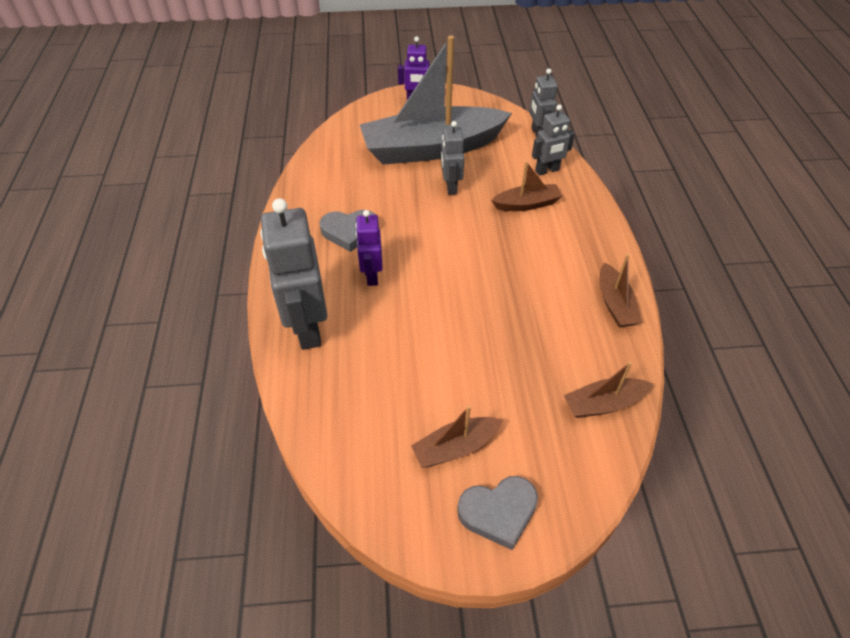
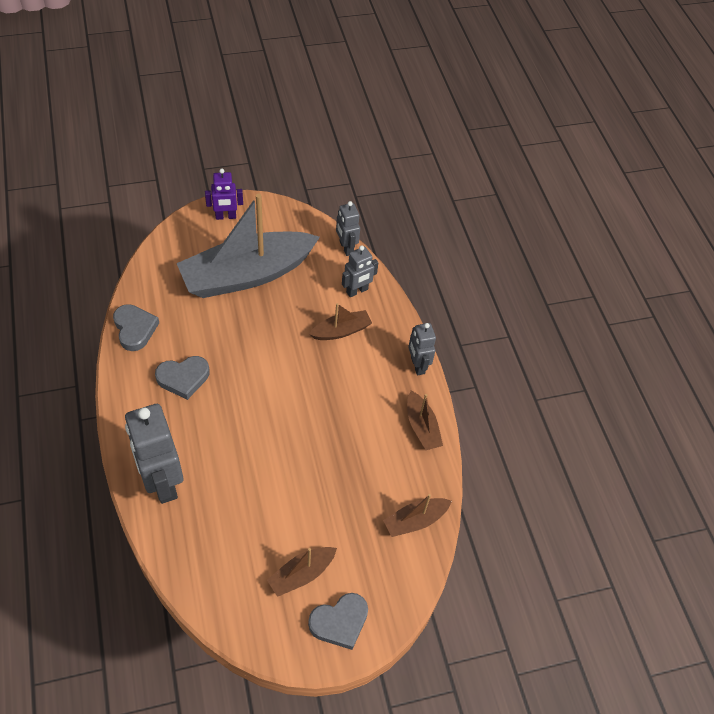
camera: 15 degrees left, 5 degrees up
(308, 185) = (135, 329): none -> grey heart
(371, 275) = (210, 423): purple robot -> none
(450, 187) = (270, 318): grey robot -> grey robot (417, 365)

